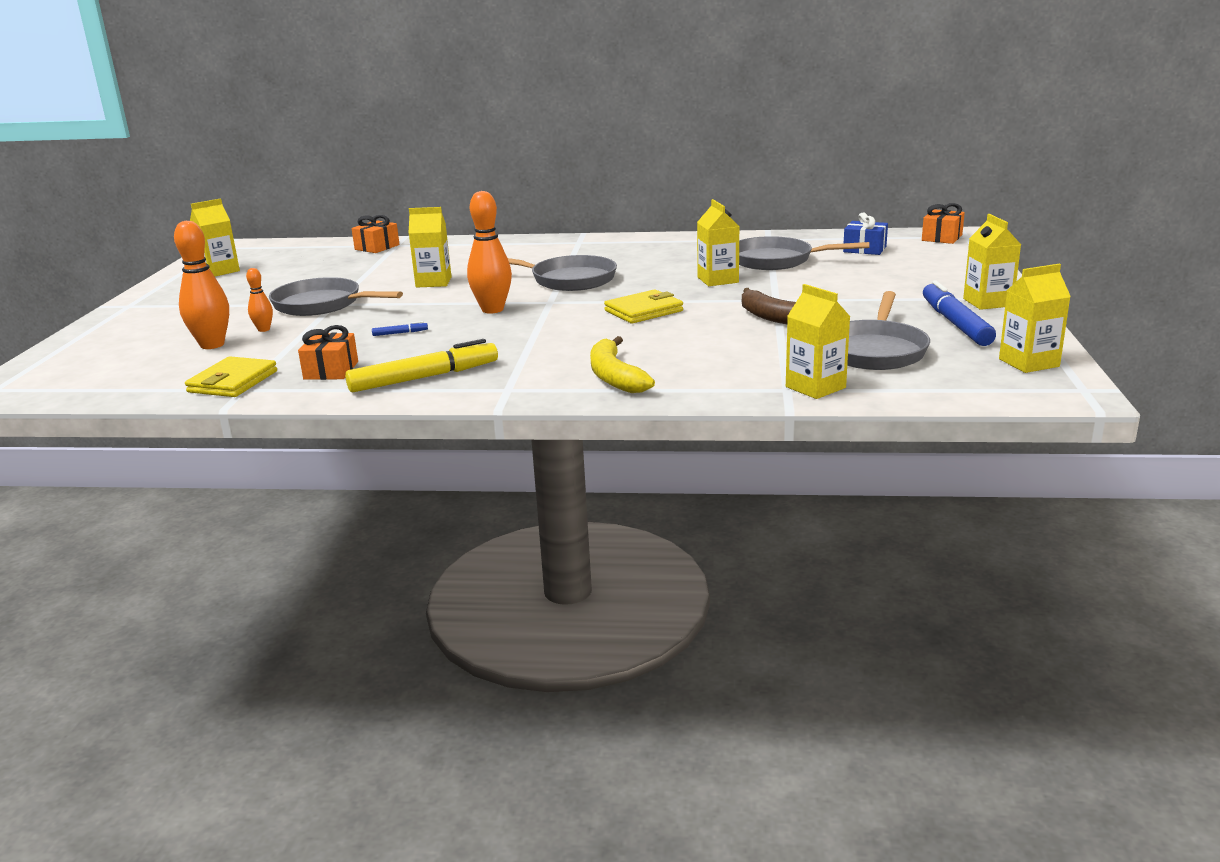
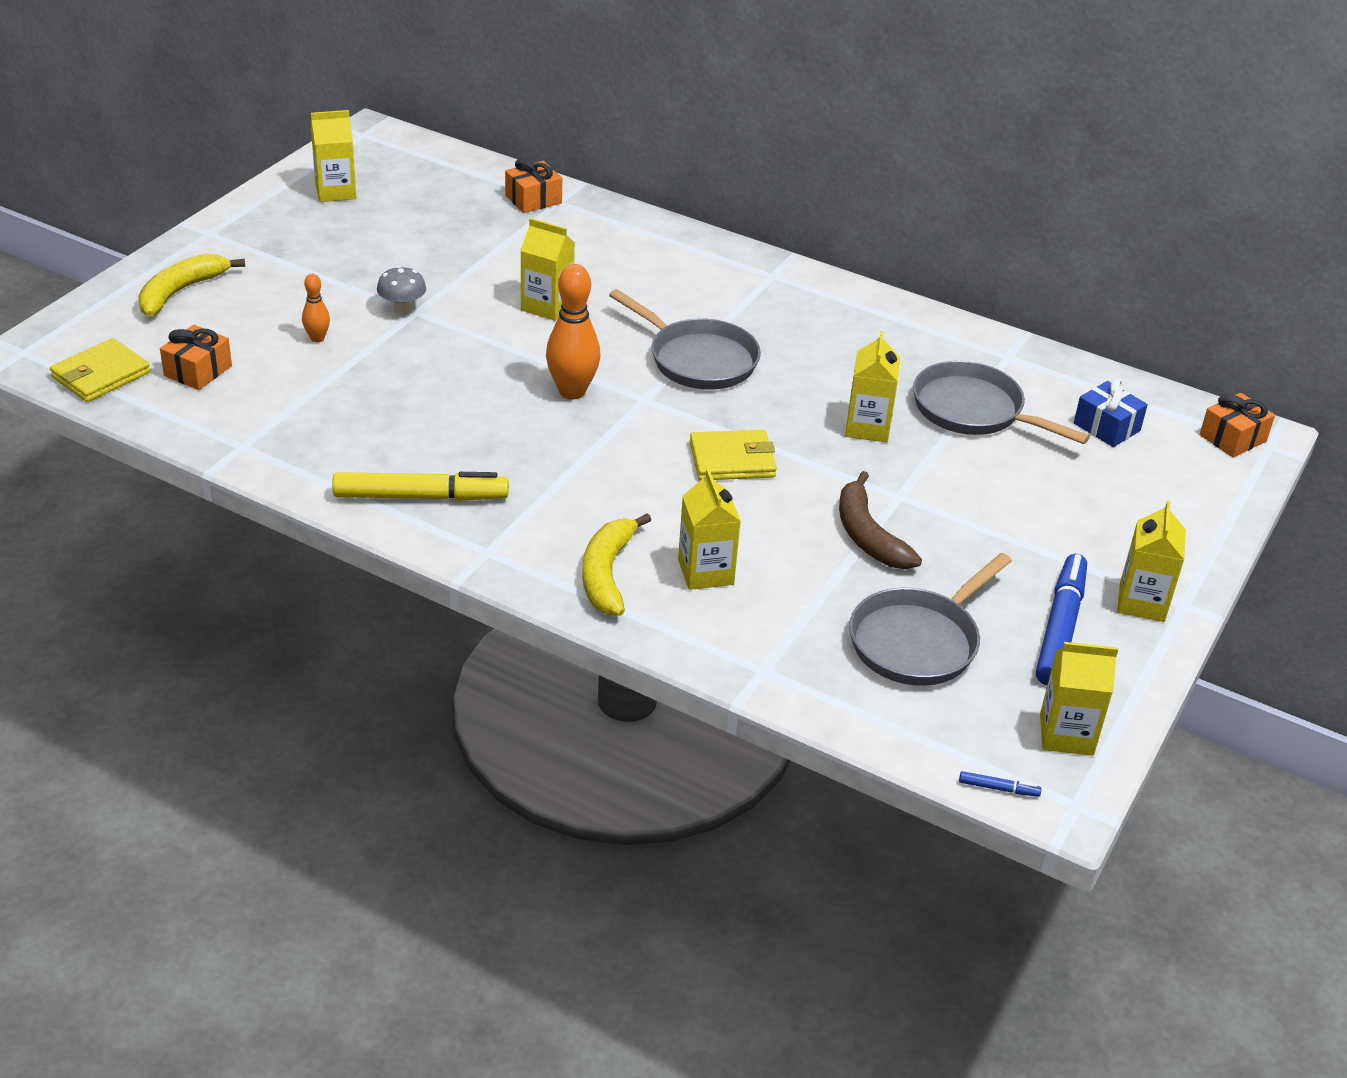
camera: 20 degrees right, 15 degrees up
(125, 333) = (181, 292): none -> yellow banana
(212, 345) = (253, 349): orange bowling pin -> none
(233, 382) = (239, 428): yellow wallet -> yellow wallet (101, 375)
(322, 305) = (402, 309): grey pan -> grey mushroom
(331, 370) = (340, 446): orange gift -> orange gift (198, 371)
(400, 333) = (447, 401): blue marker -> blue marker (998, 788)
(815, 387) = (795, 679): yellow carton -> yellow carton (705, 572)

